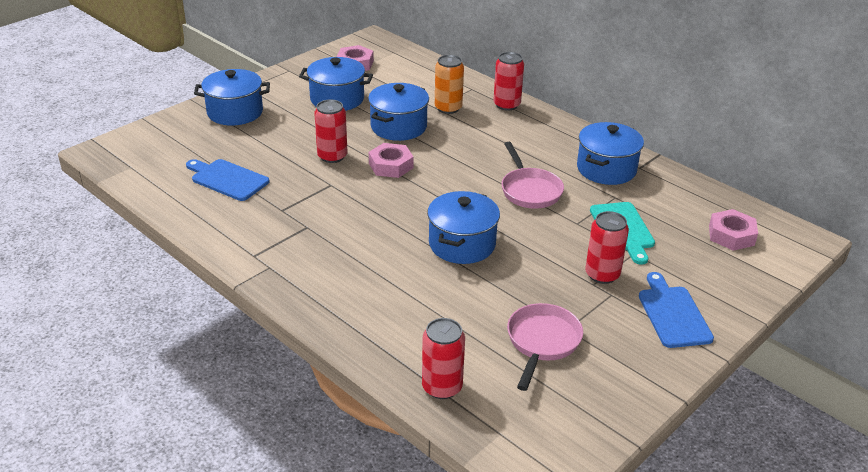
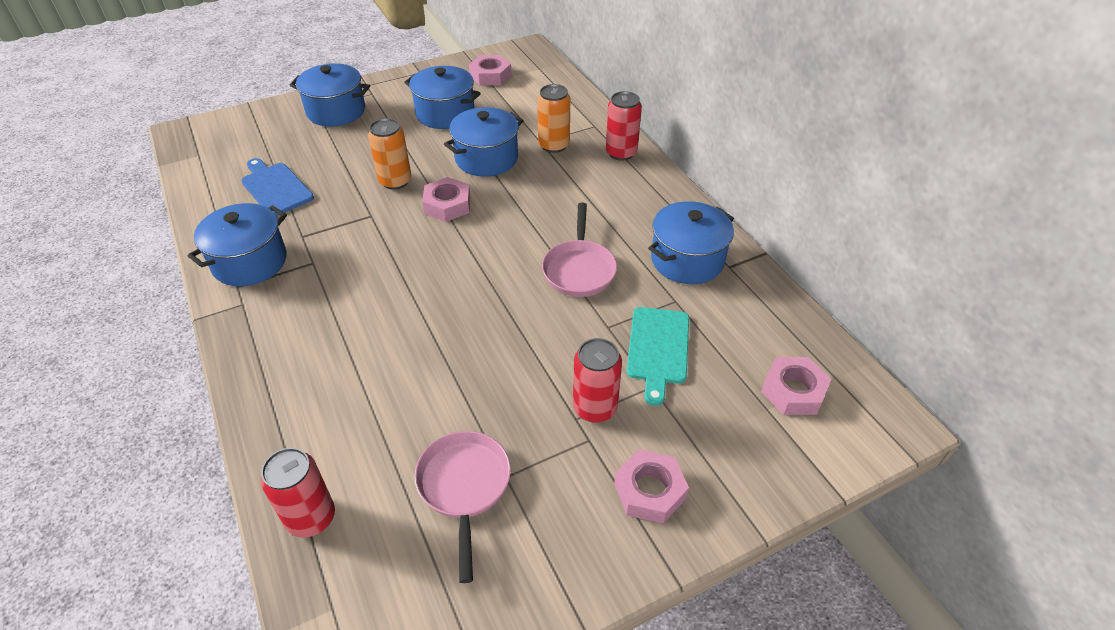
camera: 20 degrees right, 10 degrees up
(332, 156) = (395, 181): red can -> orange can
(462, 244) = (458, 324): blue pot -> blue pot (250, 262)
(542, 342) = (464, 487): pink pan -> pink pan turned 45 degrees counterclockwise
(673, 314) = (649, 491): blue cutting board -> pink nut

